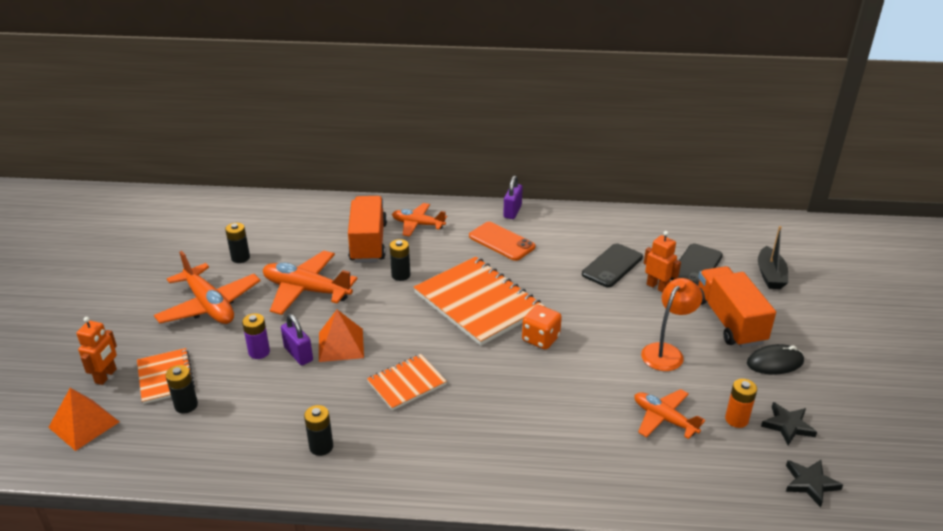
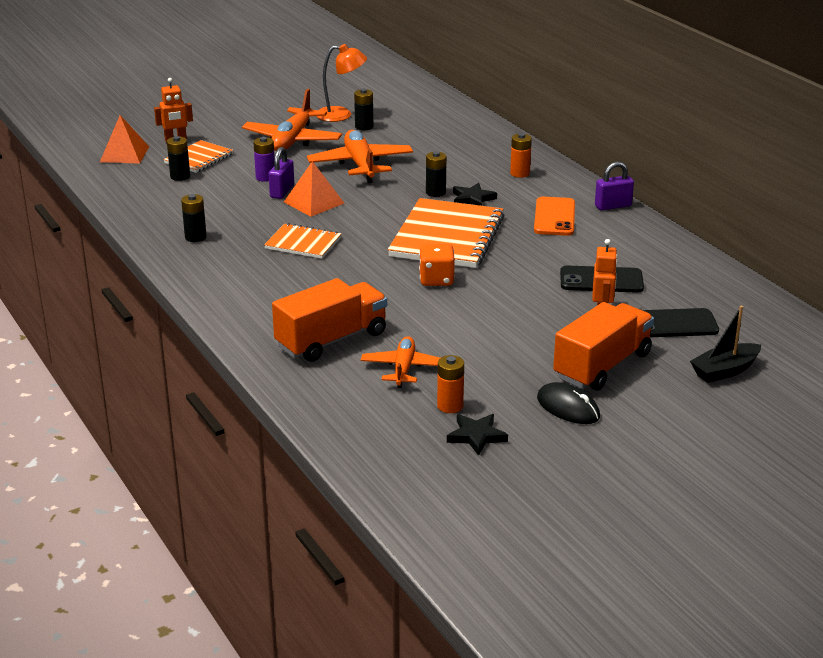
camera: 55 degrees right, 5 degrees down
(368, 242) = (460, 164): orange truck -> orange truck (331, 340)
(418, 224) = (520, 173): orange plane -> orange battery
(666, 352) = (503, 345): orange lamp -> orange lamp (341, 115)
(810, 483) = (407, 466): black star -> black star (473, 199)

